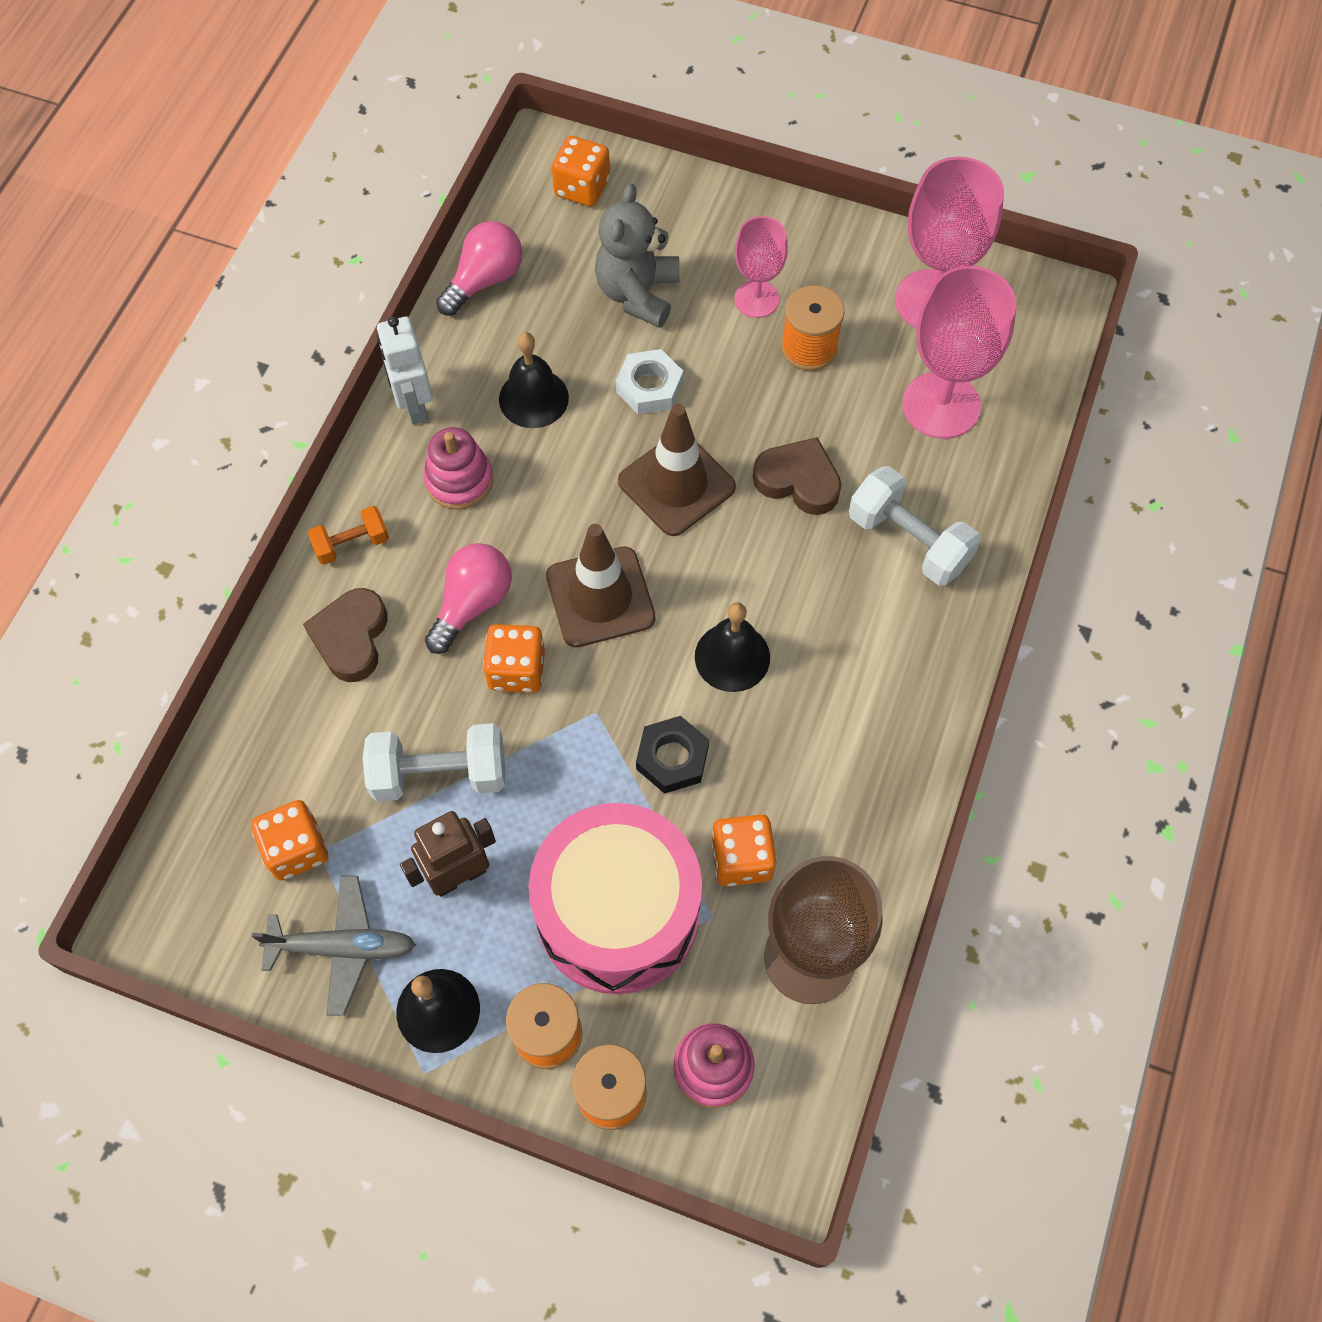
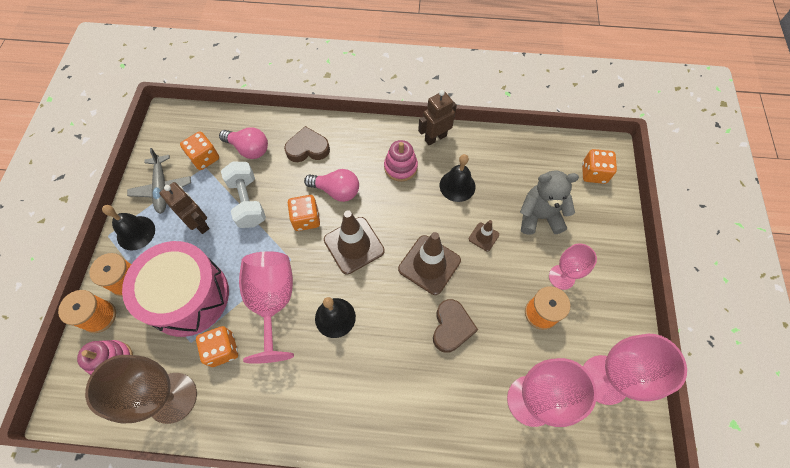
camera: 75 degrees right, 0 degrees up
(352, 544) = (355, 135): orange dumbbell -> none
(414, 405) = (435, 138): white robot -> brown robot
(484, 280) = (517, 146): pink light bulb -> pink light bulb (249, 149)
(649, 387) = (483, 237): white nut -> brown traffic cone
(672, 758) = (272, 301): black nut -> pink goblet
(909, 540) = (432, 399): white dumbbell -> none

